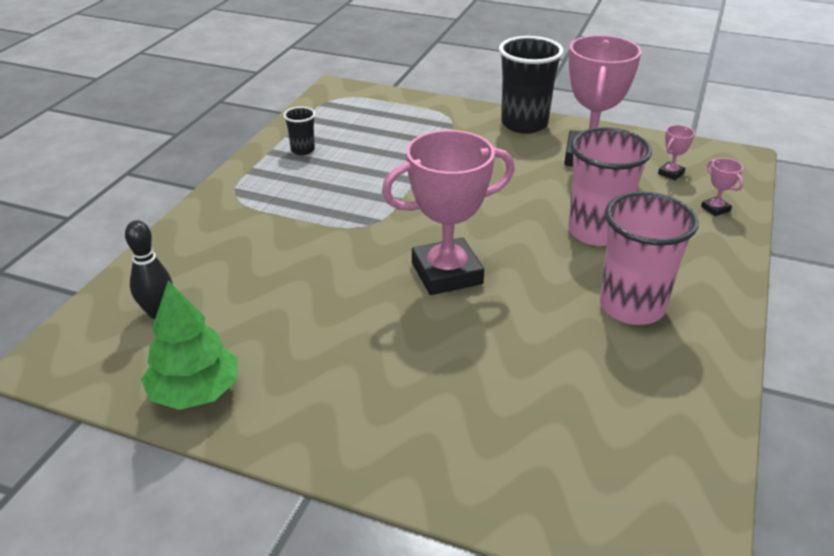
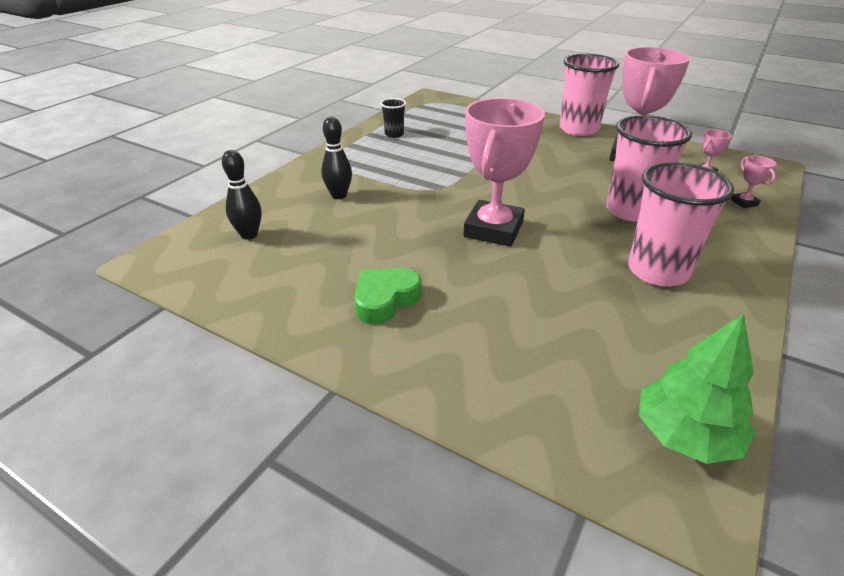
camera: 10 degrees right, 0 degrees up
(195, 392) = (260, 296): green tree -> green tree (685, 435)
(254, 246) = (339, 195): none -> black bowling pin
(341, 378) = (385, 300): none -> green heart
(446, 273) = (493, 229): pink trophy -> pink trophy turned 60 degrees counterclockwise
(524, 124) = (578, 129): black cup -> pink cup

